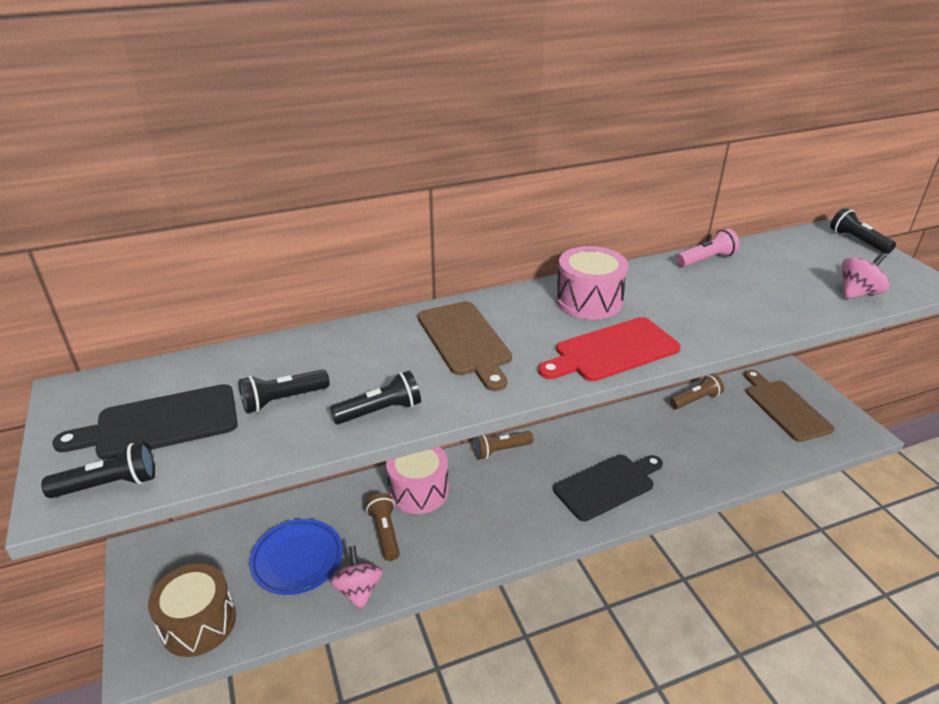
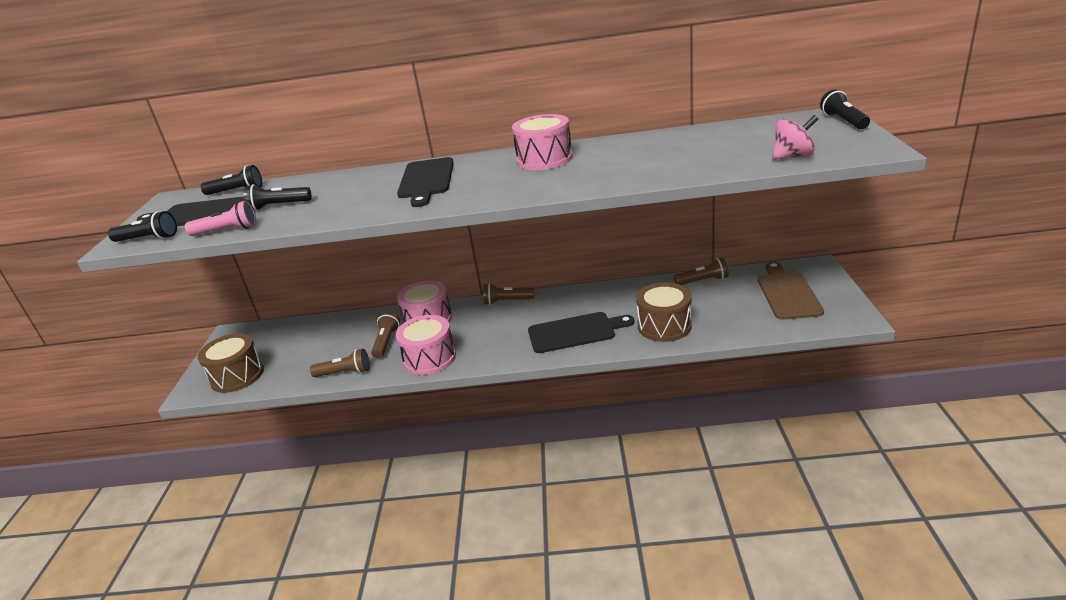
camera: 25 degrees right, 5 degrees down
(297, 560) = (319, 350): blue plate -> none
(358, 590) = (345, 372): pink spinning top -> brown flashlight
(380, 411) = (330, 214): black flashlight -> black flashlight (237, 191)
(458, 549) = (429, 358): none -> pink drum
(465, 341) = (426, 180): brown cutting board -> black cutting board
(612, 351) = (526, 188): red cutting board -> none
(695, 464) = (664, 326): none -> brown drum
(706, 259) = (676, 134): pink flashlight -> pink flashlight (227, 230)

